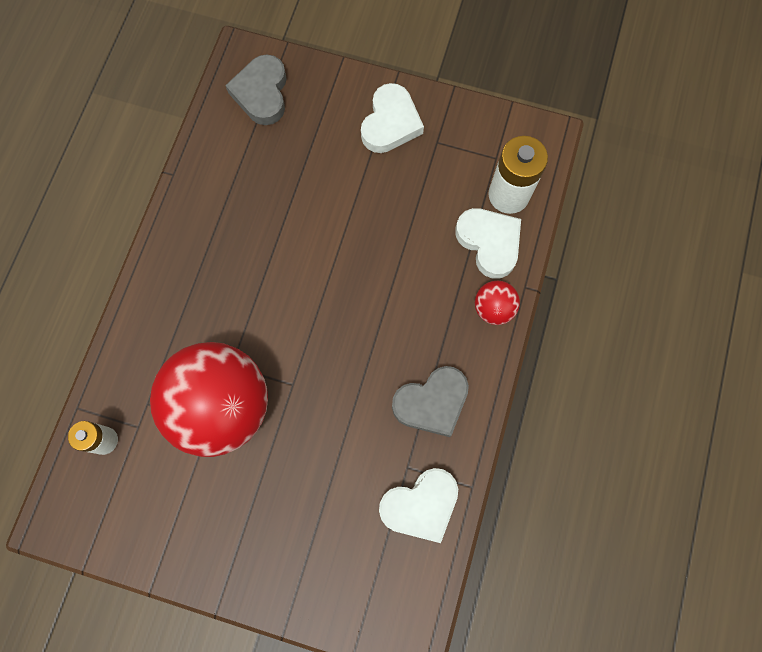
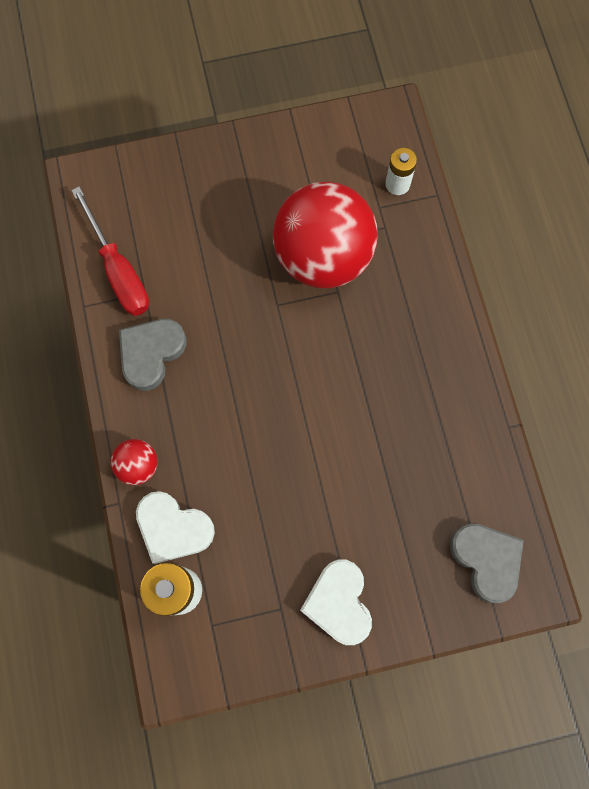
camera: 150 degrees right, 0 degrees up
(420, 505) = (118, 270): white heart -> red screwdriver

